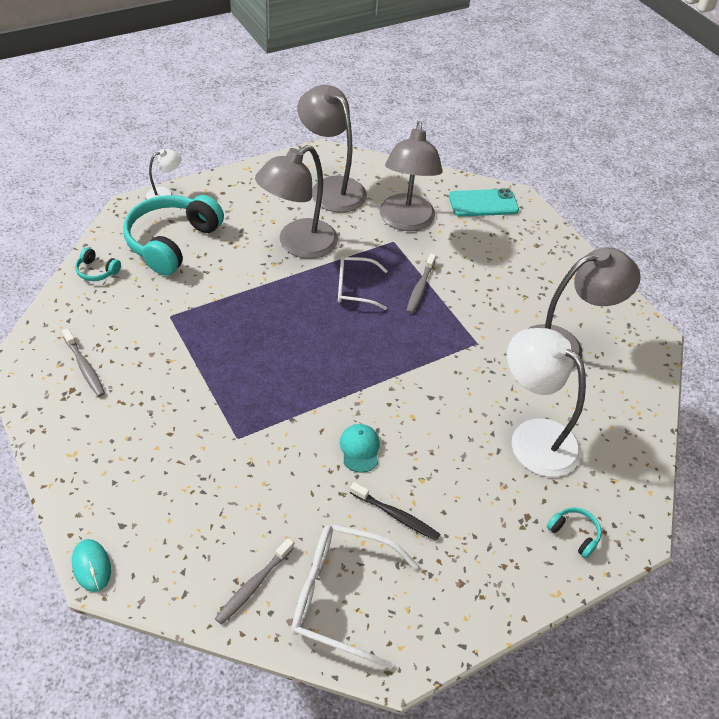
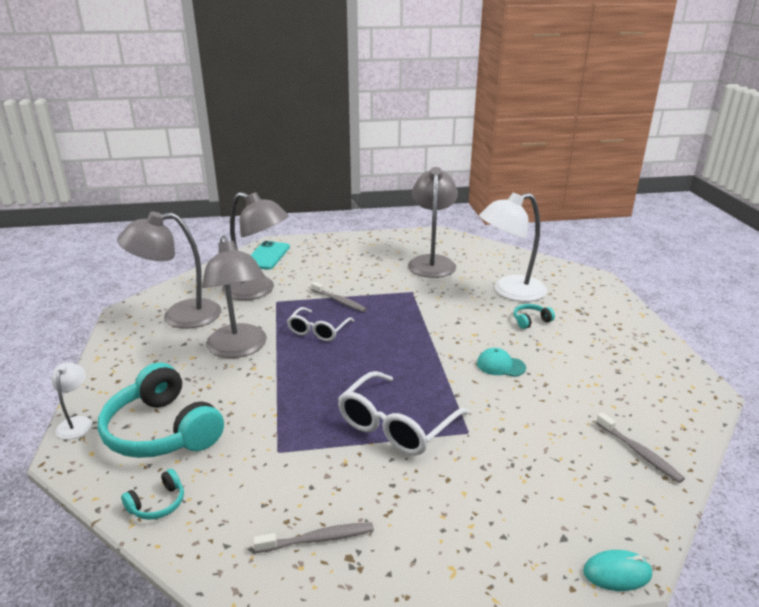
camera: 65 degrees left, 20 degrees down
(340, 597) = (649, 406): white glasses -> white glasses (396, 425)
(396, 515) = (571, 362): black toothbrush -> none
(574, 534) = (594, 297): turquoise headphones -> turquoise headphones (531, 321)

